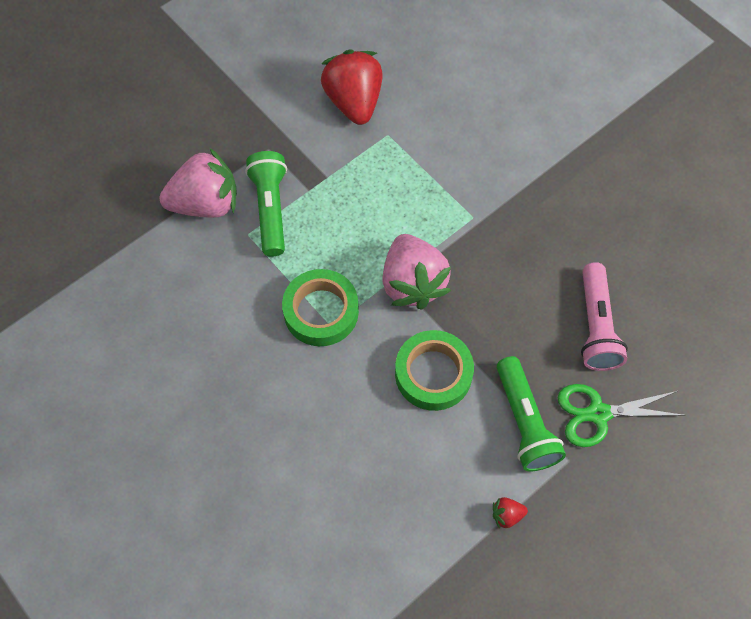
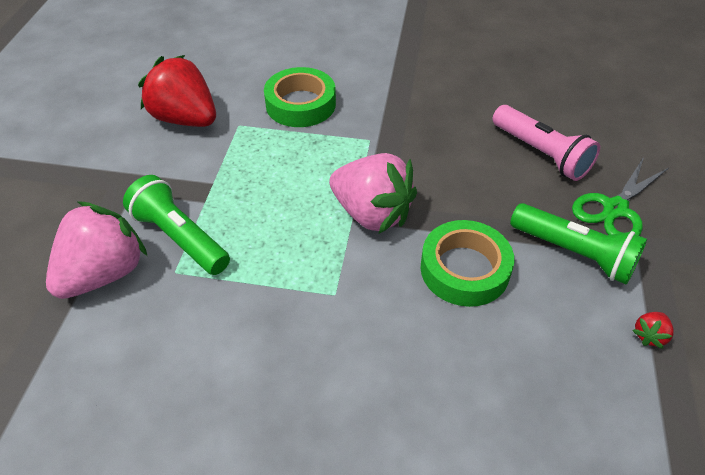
camera: 40 degrees left, 15 degrees down
(321, 311) = (313, 289): green tape -> green tape (300, 104)

